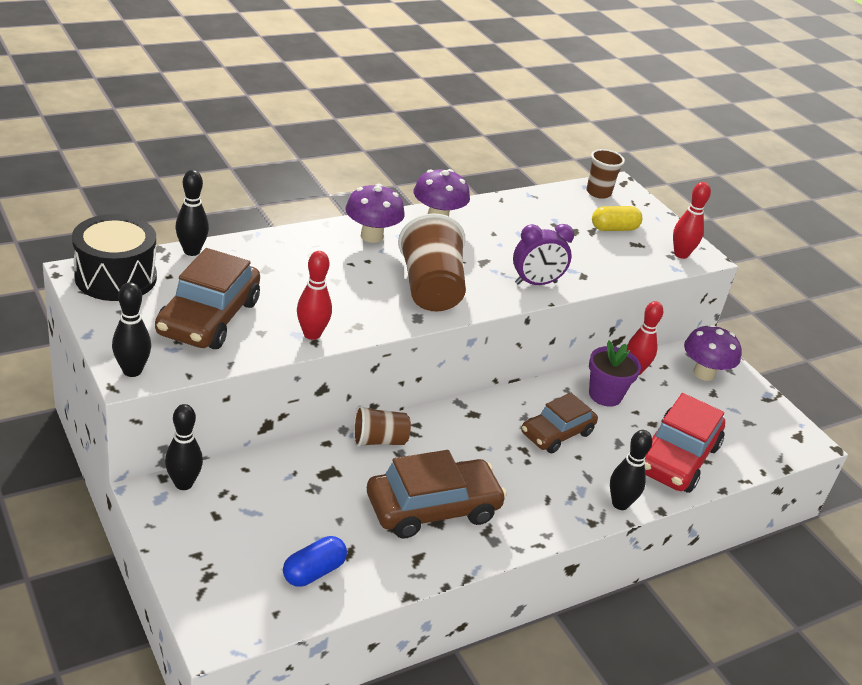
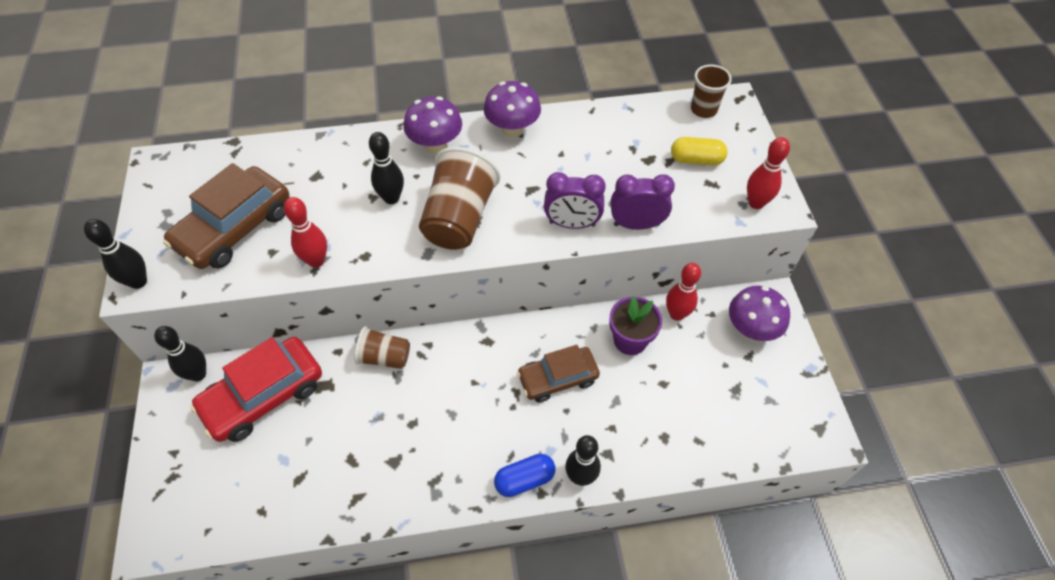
camera: 25 degrees right, 20 degrees up
(116, 277) = (180, 171): black drum -> none
(191, 251) = (260, 147): black bowling pin -> black bowling pin (391, 198)
(314, 572) = (259, 493): blue capsule -> blue capsule (524, 479)
(432, 508) = (396, 444): brown car -> none
(592, 278) = (636, 224): none -> purple clock
(676, 458) = (668, 431): red car -> red car (264, 396)

